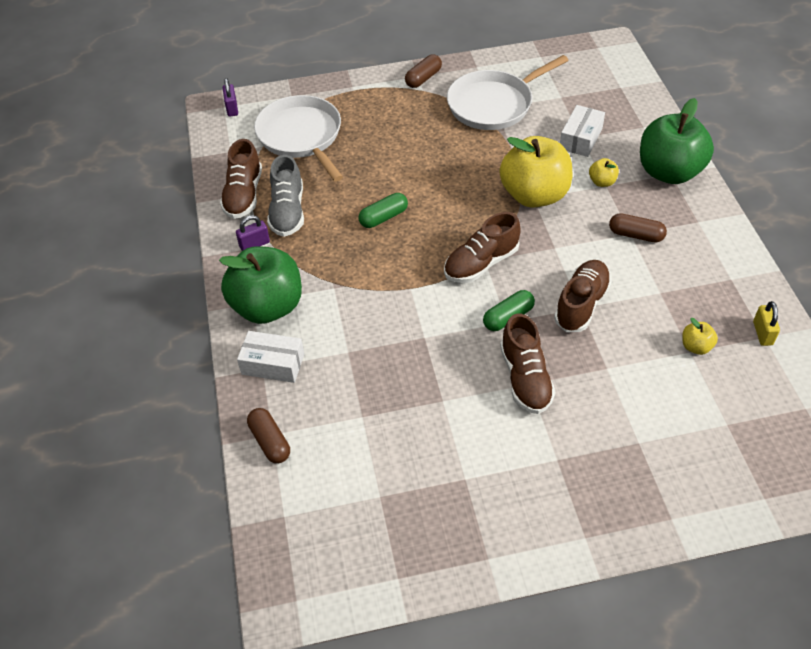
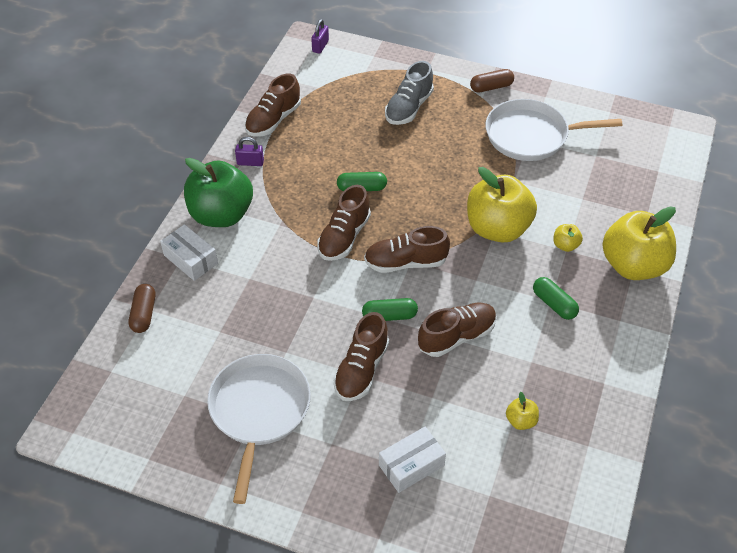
camera: 30 degrees right, 0 degrees up
(287, 211) = (294, 148): grey shoe -> grey shoe (409, 108)
(301, 136) = (353, 93): white pan -> white pan (259, 411)
(405, 268) = (344, 237): none -> brown shoe
(580, 139) = (580, 200): white box -> white box (411, 465)
(636, 235) = (554, 304): brown capsule -> green capsule
(669, 172) = (633, 265): green apple -> yellow apple
(762, 333) = (589, 441): yellow padlock -> none

